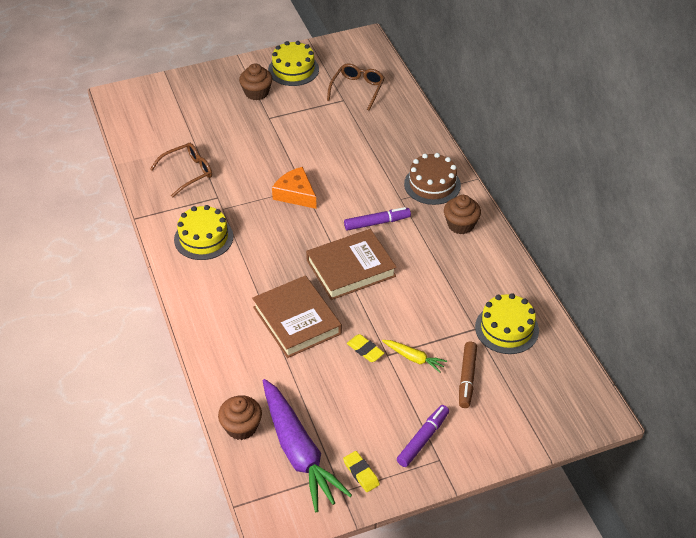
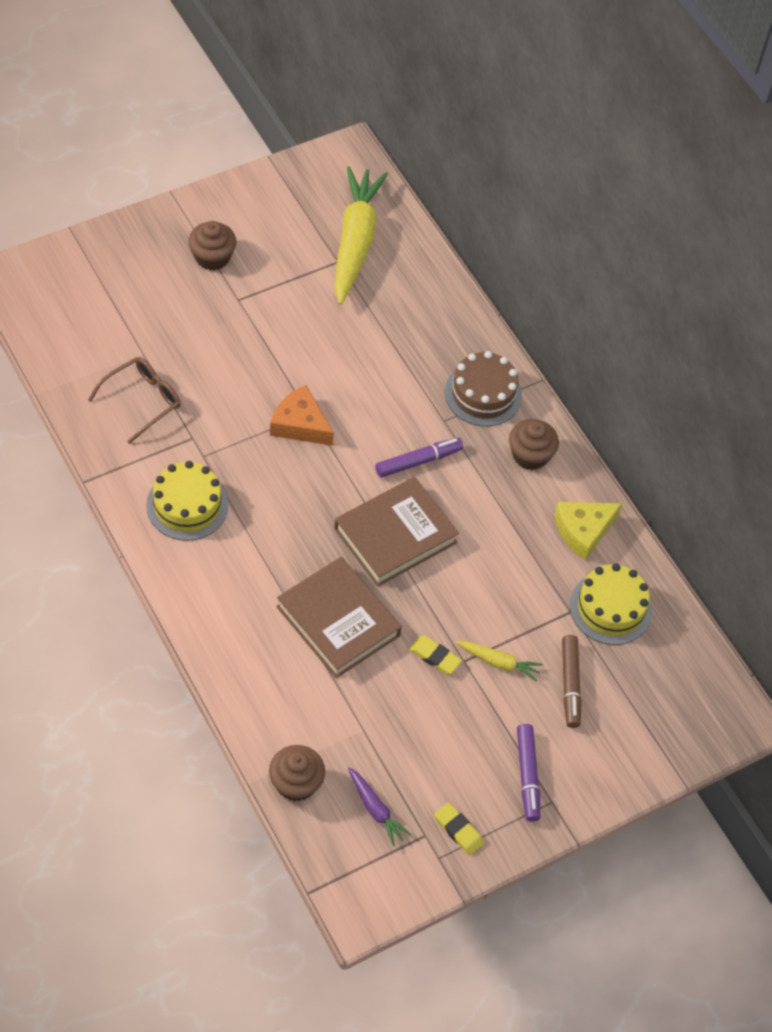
camera: 15 degrees left, 10 degrees up
(293, 69) = (257, 213): yellow cake -> none
(299, 451) = (375, 809): purple carrot -> purple carrot, size x0.45
(357, 89) = (355, 241): brown glasses -> yellow carrot
(423, 439) = (527, 776): purple marker -> purple marker turned 150 degrees clockwise
(493, 276) = (583, 530): none -> yellow cheese

